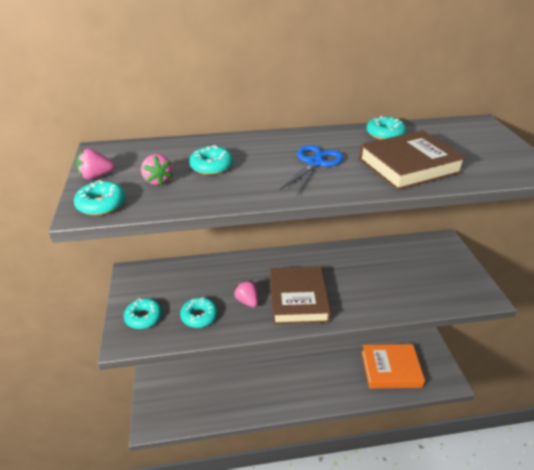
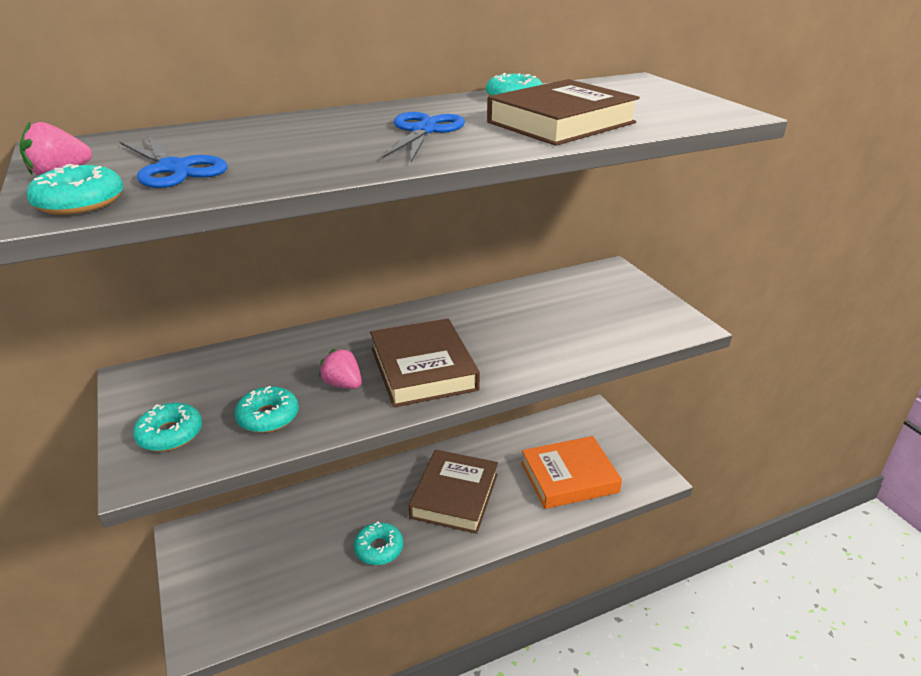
camera: 15 degrees left, 5 degrees down
(158, 180) = (174, 168): pink strawberry -> blue scissors
(211, 166) = (261, 147): turquoise donut -> turquoise donut (379, 548)
(313, 366) = (454, 495): none -> brown book

